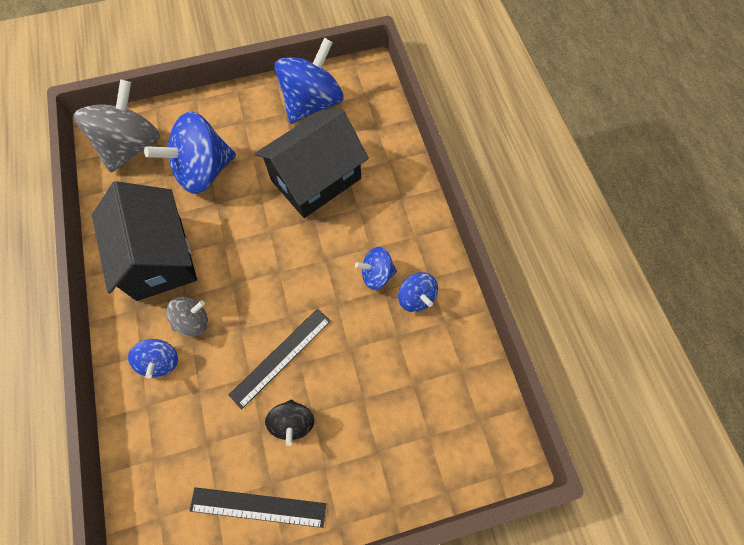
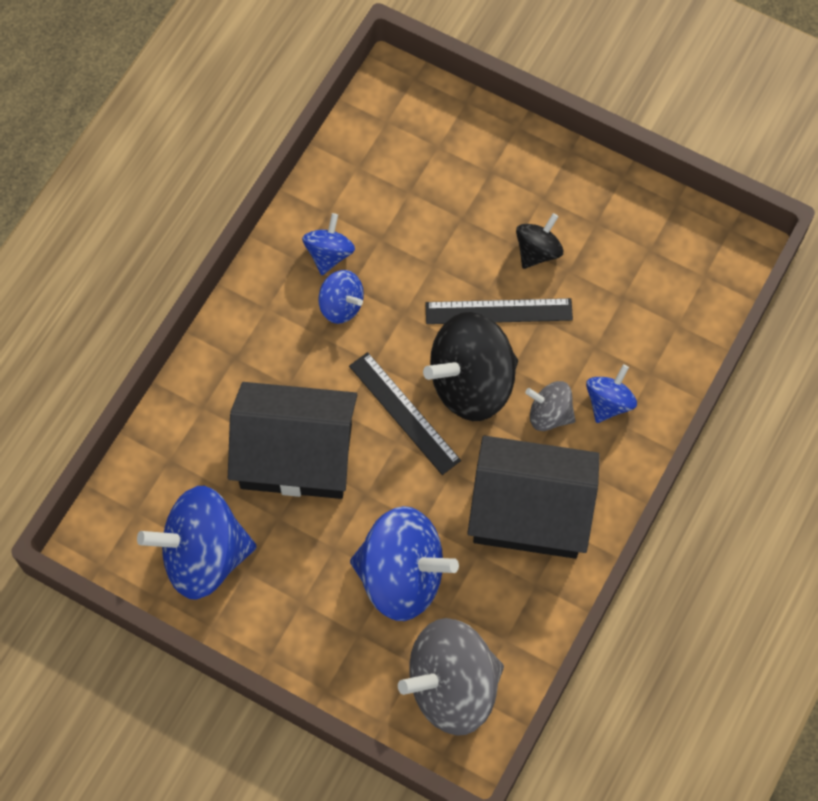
camera: 135 degrees left, 0 degrees up
(159, 257) = (530, 512): black house -> black house turned 75 degrees clockwise
(257, 298) = (471, 383): none -> black spinning top
(258, 507) = (620, 216): black ruler -> black ruler (404, 413)

